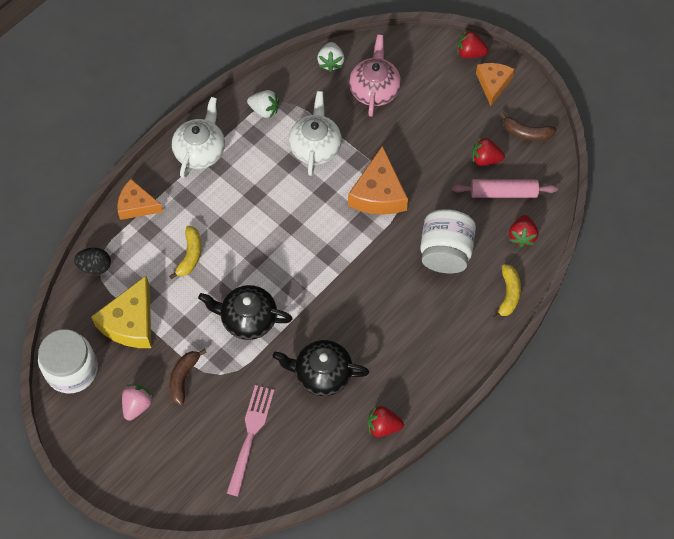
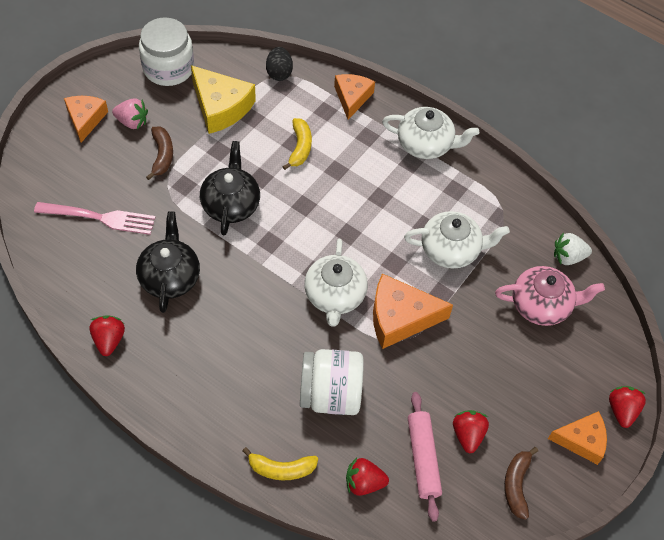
camera: 80 degrees right, 5 degrees down
(127, 450) = (85, 119): none -> orange cheese
(130, 322) = (220, 107): yellow cheese -> yellow cheese turned 150 degrees counterclockwise
(183, 378) = (162, 155): brown banana -> brown banana turned 75 degrees clockwise
(190, 255) = (300, 147): yellow banana -> yellow banana turned 90 degrees counterclockwise
(264, 110) = (489, 197): white strawberry -> none
(353, 241) = (335, 295): none -> white teapot

